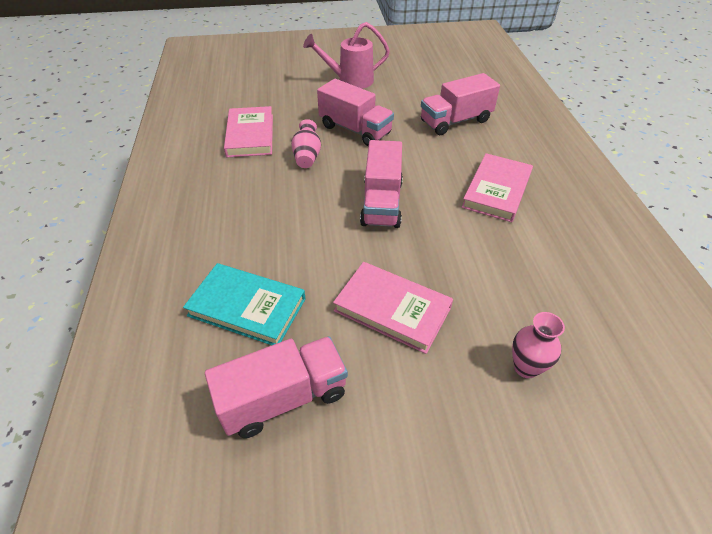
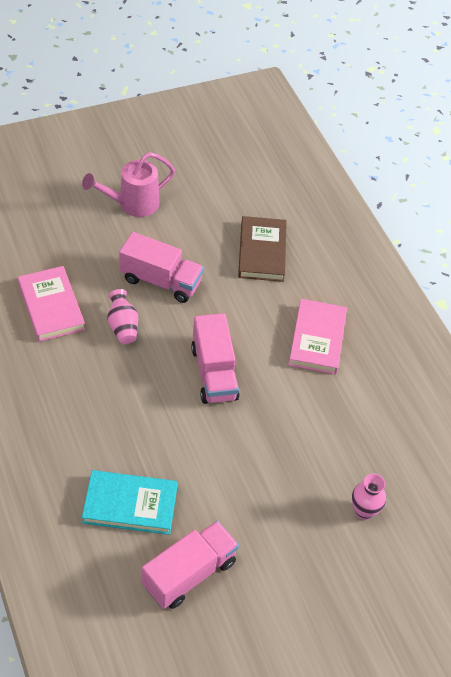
camera: 20 degrees left, 5 degrees up
(392, 309) = (252, 482): pink book -> none
(455, 121) = (262, 252): pink truck -> brown book

